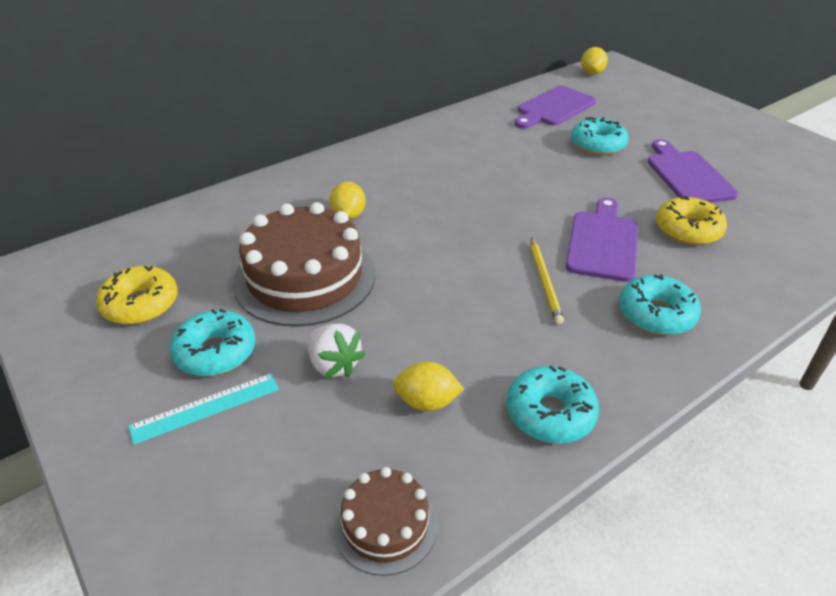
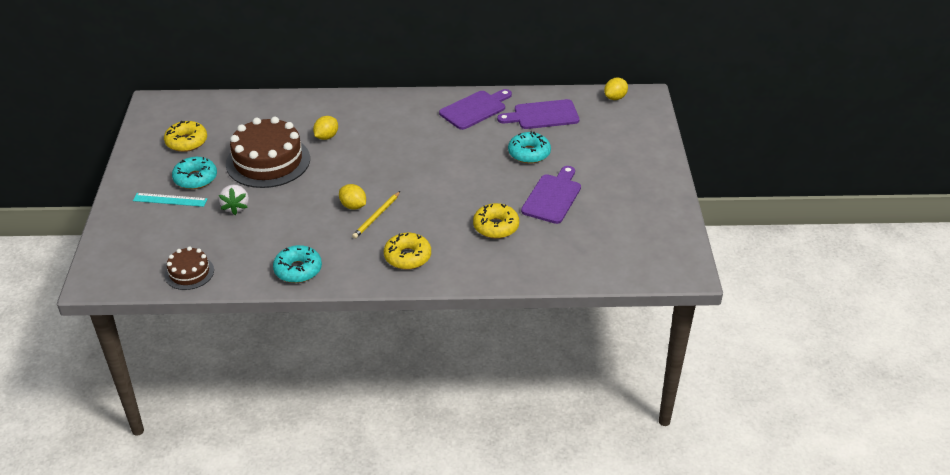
camera: 35 degrees right, 0 degrees up
(427, 402) = (255, 240): yellow lemon -> yellow lemon (353, 206)
(603, 242) = (437, 211): purple cutting board -> purple cutting board (475, 109)
(656, 314) = (407, 257): turquoise donut -> yellow donut

